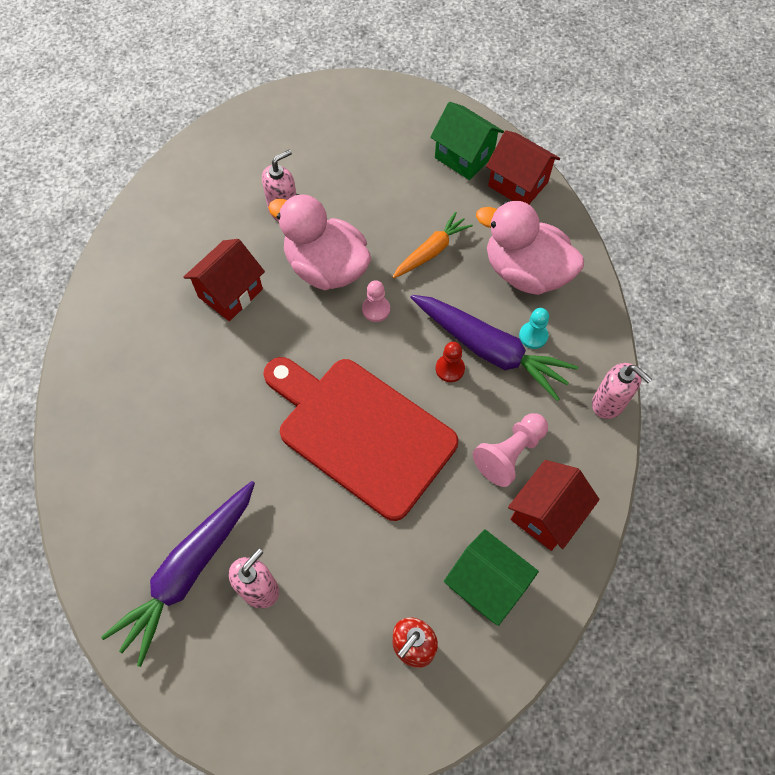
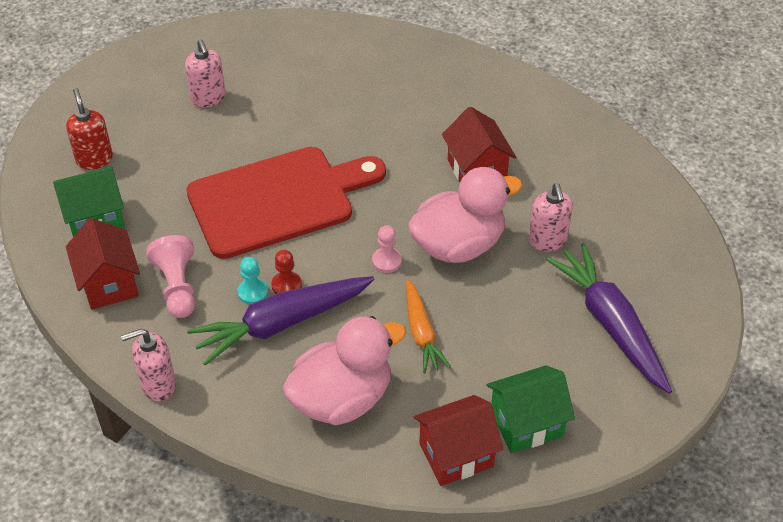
camera: 120 degrees right, 15 degrees down
(188, 571) = (253, 69): purple carrot -> purple carrot (610, 324)
(533, 336) = (269, 365): turquoise pawn -> turquoise pawn (253, 292)

